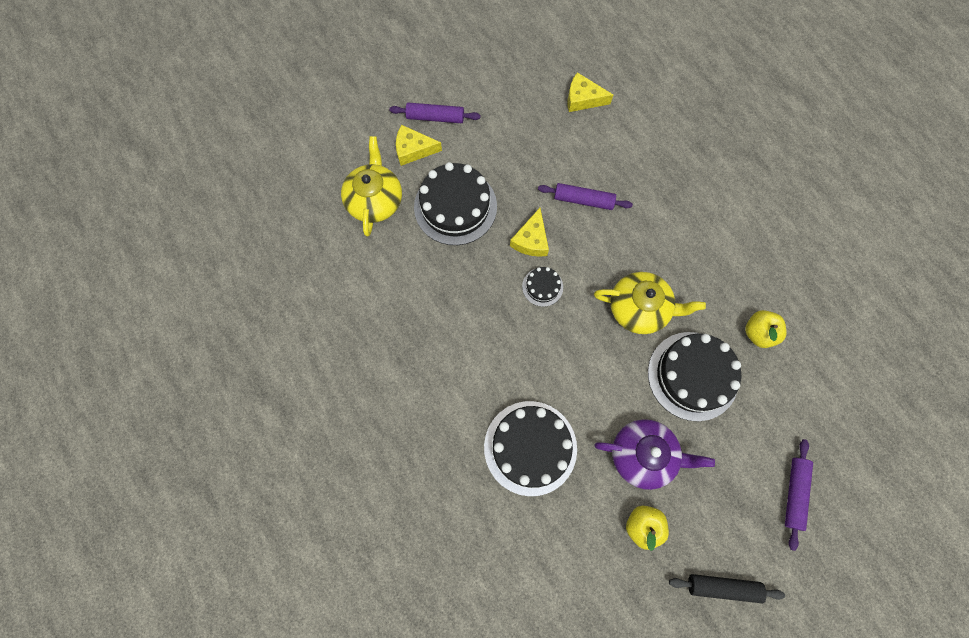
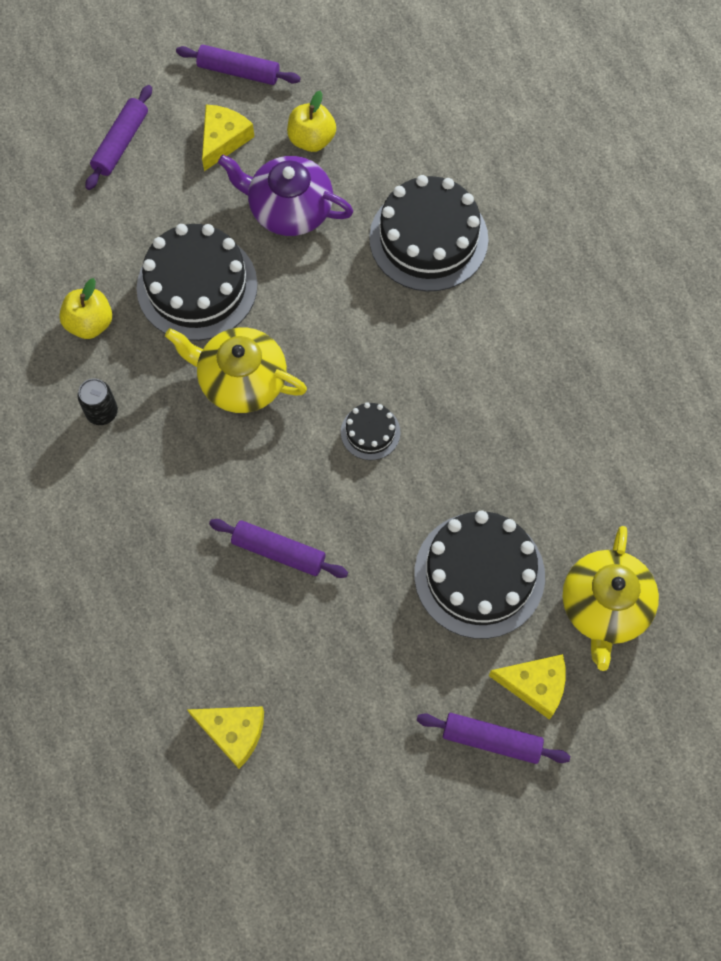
camera: 170 degrees left, 5 degrees down
(531, 240) = (372, 503): yellow cheese -> yellow cheese (223, 139)
(722, 586) = (238, 72): black rolling pin -> purple rolling pin
(725, 270) = (102, 412): none -> black can

